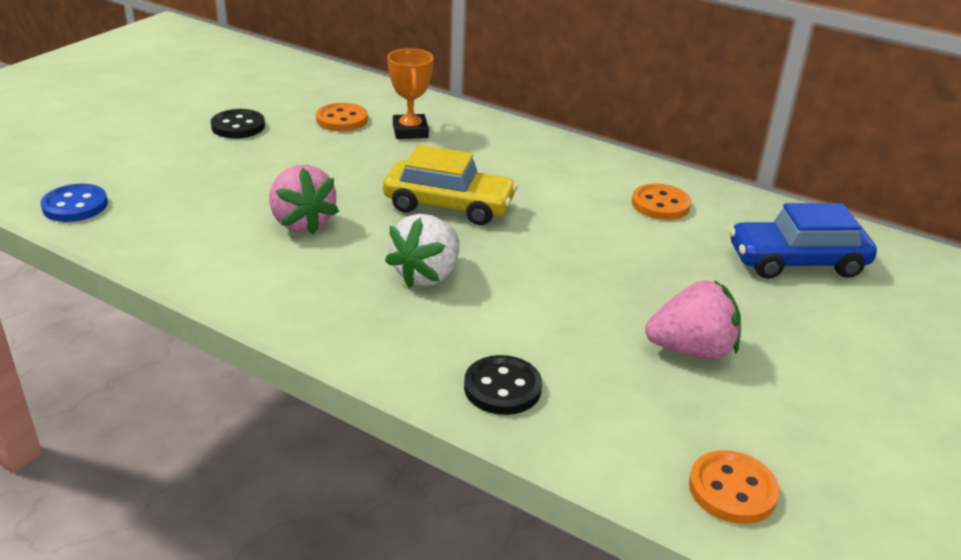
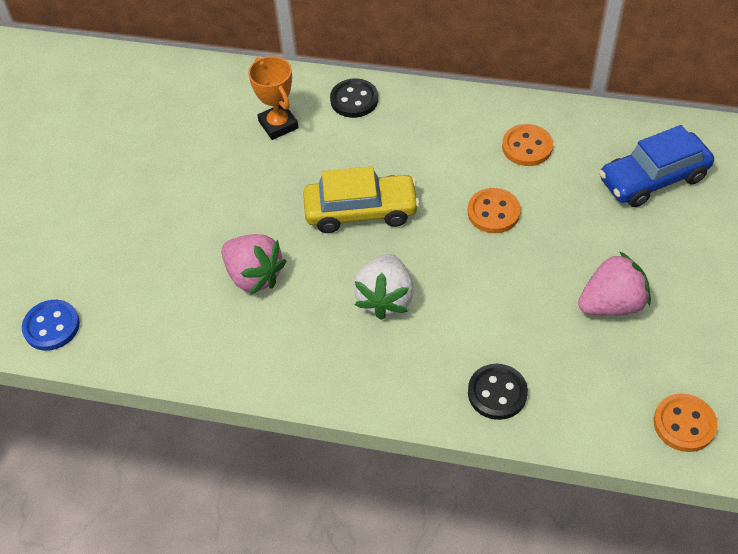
camera: 15 degrees left, 20 degrees up
(238, 126) = (123, 172): black button -> black button (354, 100)
(342, 119) = (209, 130): orange button -> orange button (493, 212)

